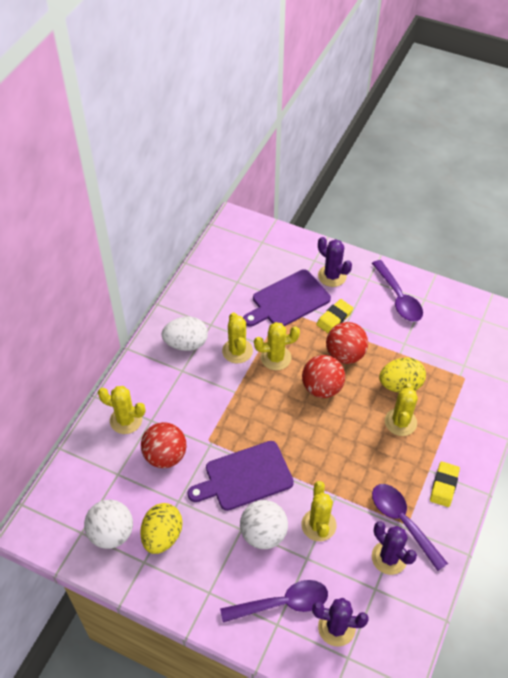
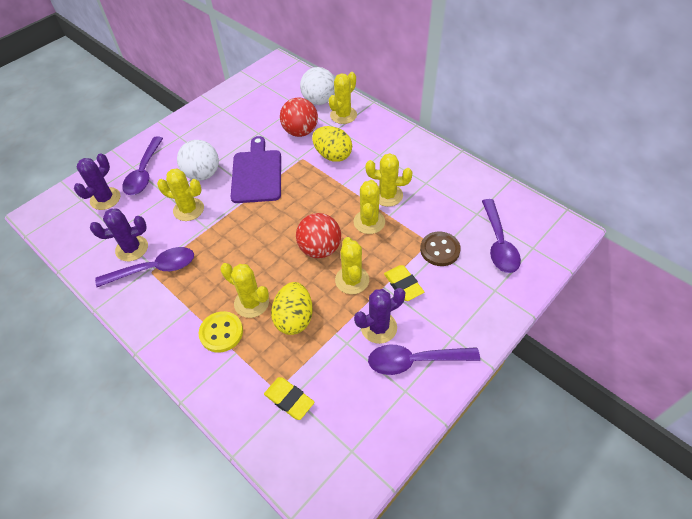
camera: 110 degrees right, 0 degrees up
(111, 533) = (253, 97): white ball -> white ball (319, 100)
(162, 536) = (235, 120): yellow egg -> yellow egg (333, 155)
(186, 343) = (408, 162): white egg -> none
(266, 263) = (498, 243): none -> purple spoon
(288, 300) = (440, 250): purple cutting board -> brown button
(332, 276) = (466, 301): purple cactus -> purple cactus (378, 327)
(345, 354) = (352, 280): red ball -> yellow cactus
(438, 434) = (221, 332): none -> yellow button
(444, 486) = (167, 315): yellow eraser -> yellow eraser (289, 399)

